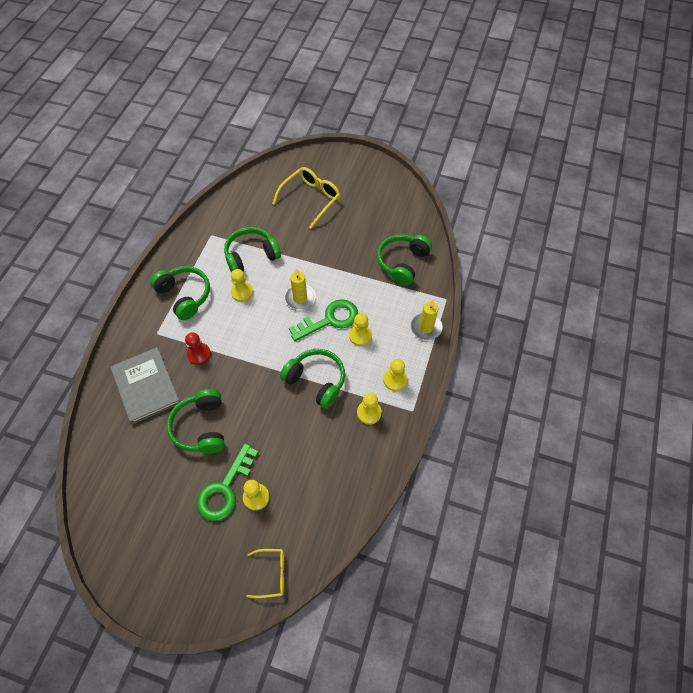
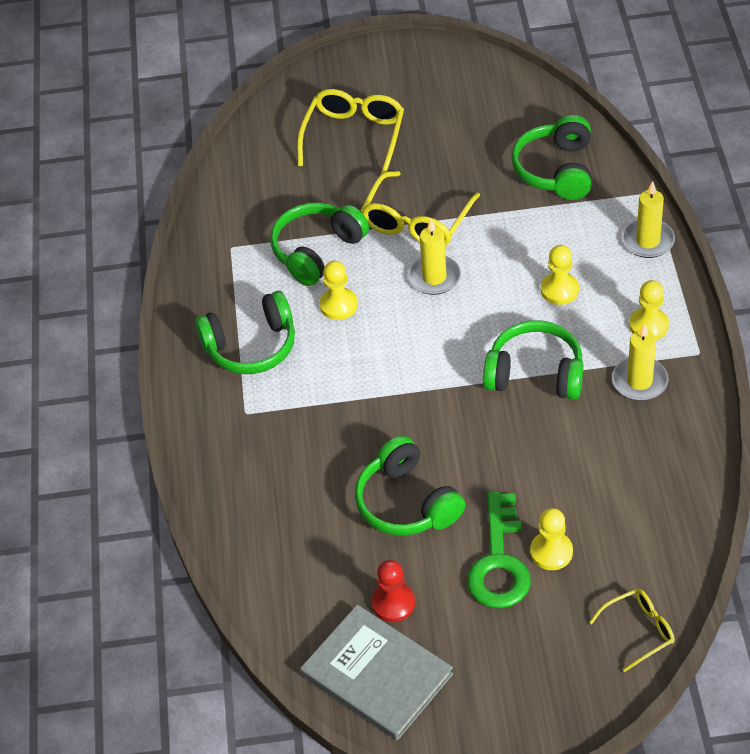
camera: 20 degrees left, 10 degrees down
(146, 386) = (282, 487): grey book -> grey book (377, 674)
(184, 296) = (251, 346): green headphones -> green headphones turned 135 degrees clockwise
(199, 354) = (333, 413): red pawn -> red pawn (393, 603)
(311, 261) = (416, 222): none -> yellow glasses
(330, 319) = (500, 287): green key -> none
(369, 413) = (639, 381): yellow pawn -> yellow candle

